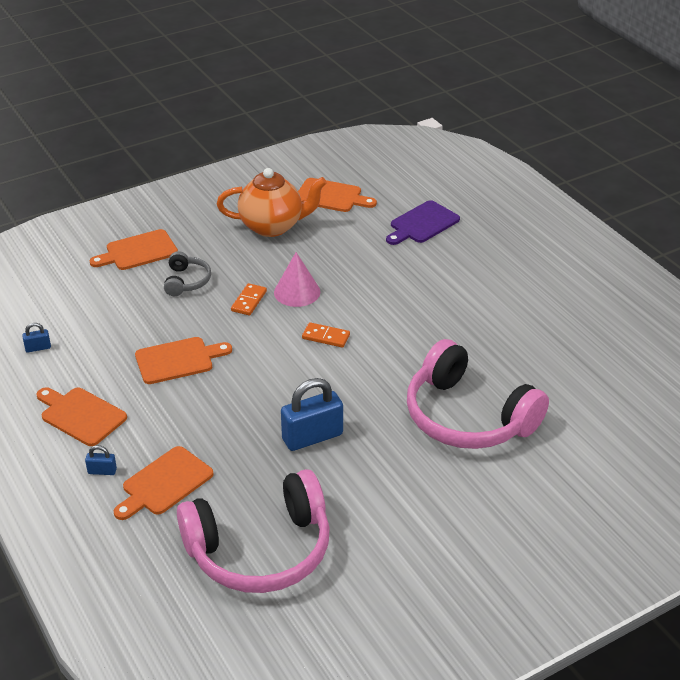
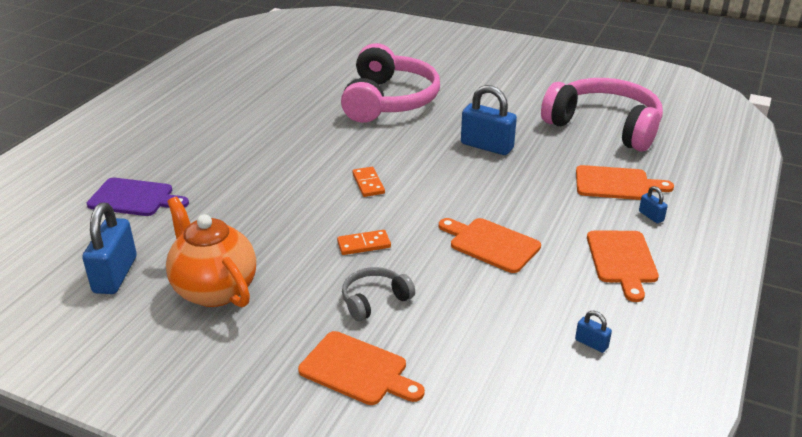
camera: 125 degrees left, 5 degrees down
(297, 292) = (320, 223): pink cone -> none
(331, 196) = (115, 275): orange cutting board -> blue padlock

